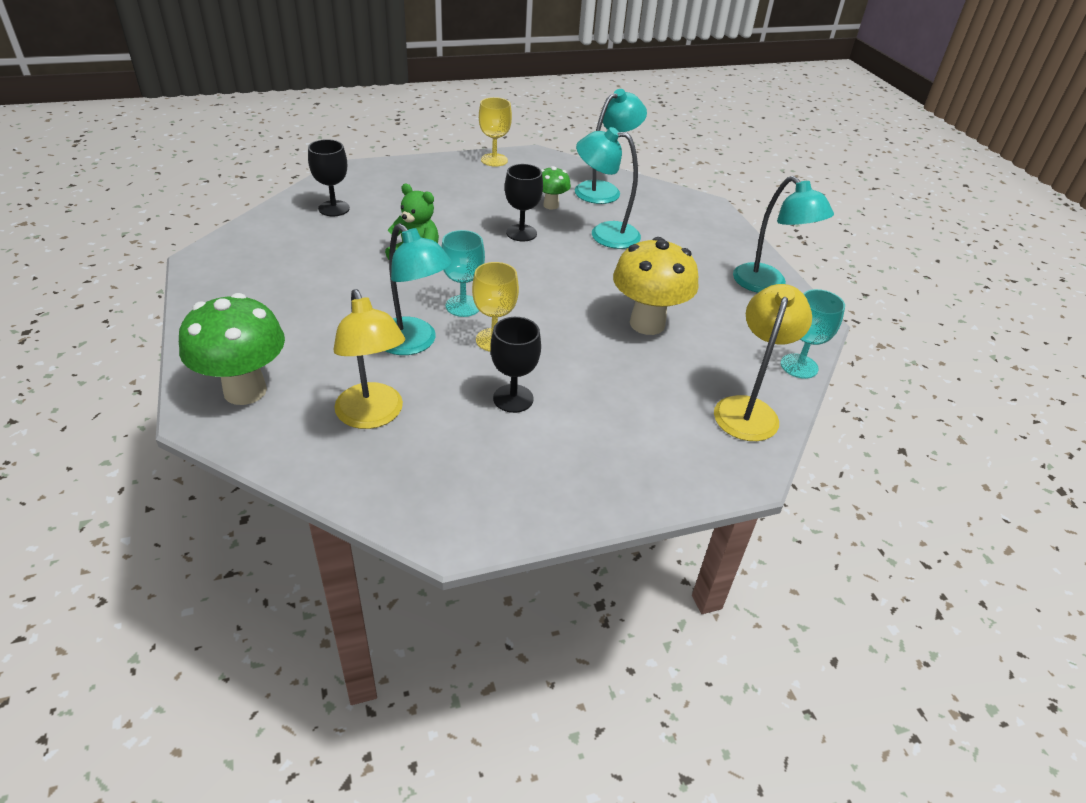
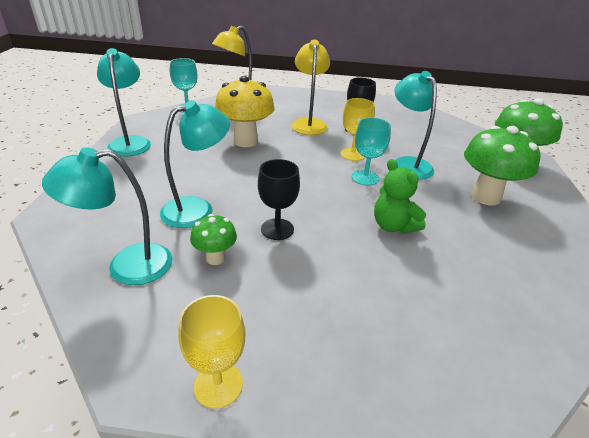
camera: 155 degrees left, 5 degrees down
(308, 316) = (485, 197): none -> green mushroom
(334, 208) = (489, 323): black goblet -> none
(373, 416) = (434, 138): yellow lamp -> yellow lamp (308, 123)
(604, 234) = (197, 209): turquoise lamp -> turquoise lamp turned 75 degrees counterclockwise

